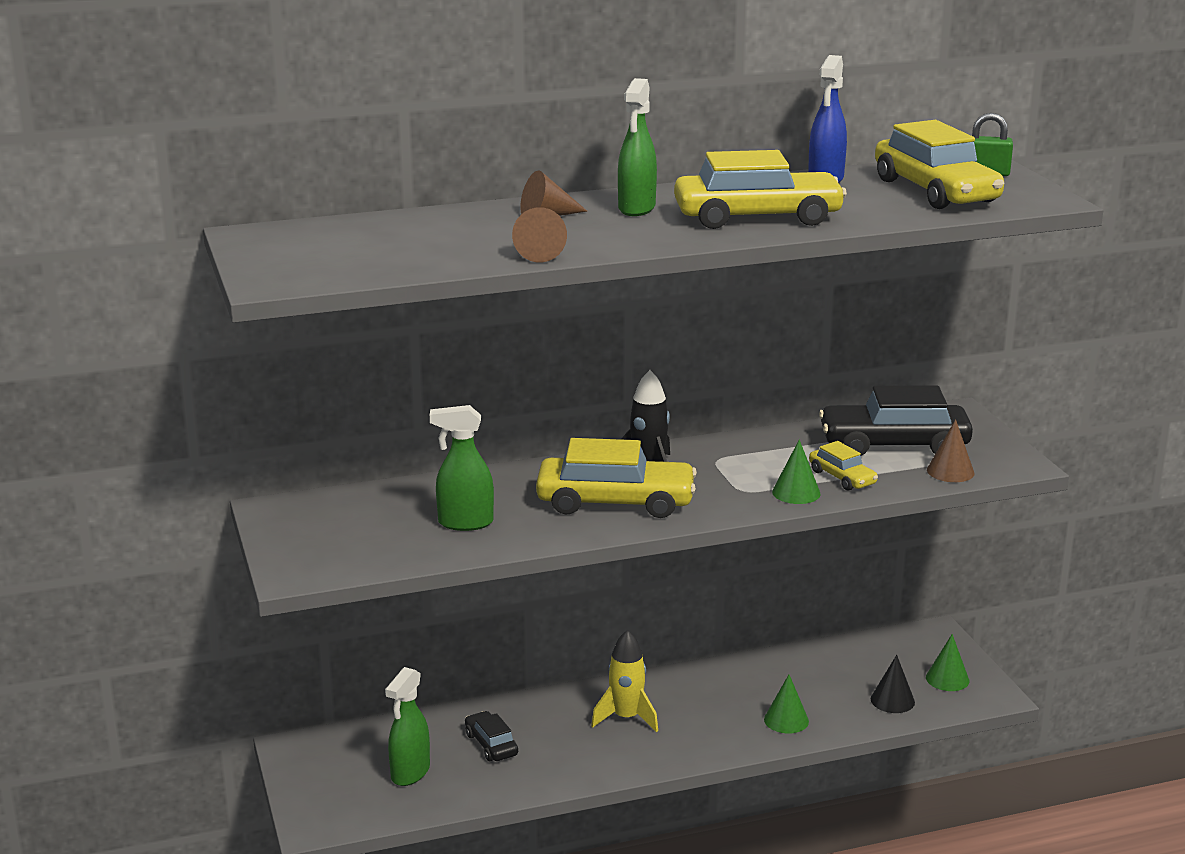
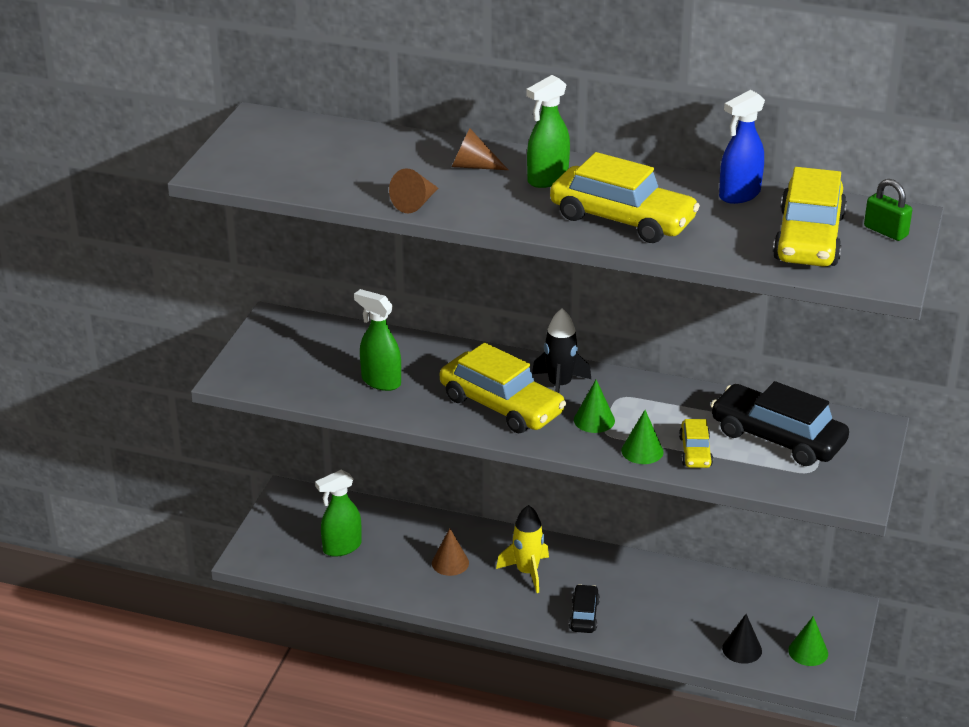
camera: 35 degrees right, 10 degrees up
(491, 744) = (414, 550): black car -> black car (584, 615)
(786, 720) = (641, 627): green cone -> green cone (594, 420)
(950, 471) = (789, 481): brown cone -> brown cone (450, 563)

